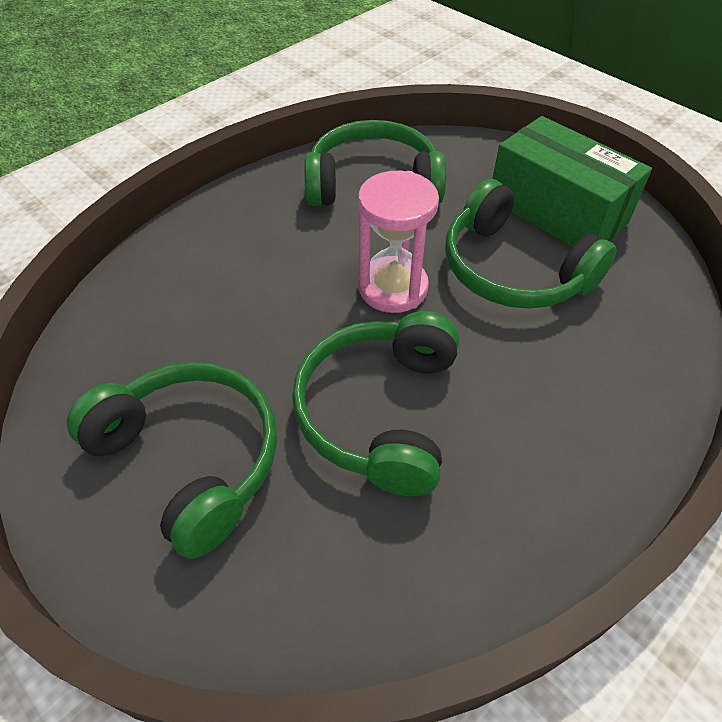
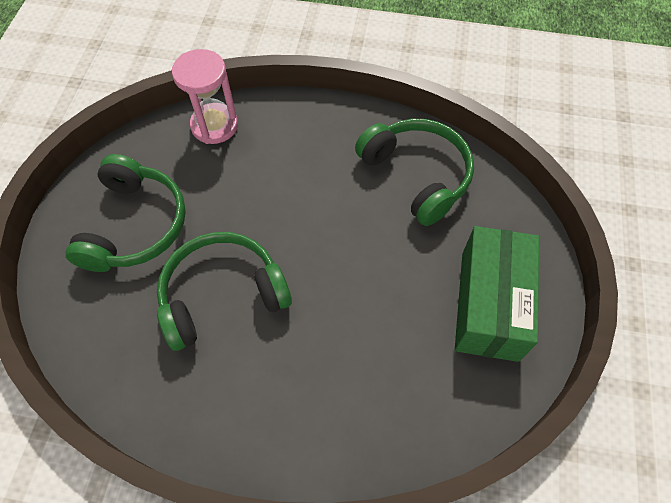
camera: 55 degrees right, 10 degrees up
(393, 288) = (326, 245): pink hourglass -> pink hourglass (214, 125)
(513, 270) = (399, 306): green headphones -> none

